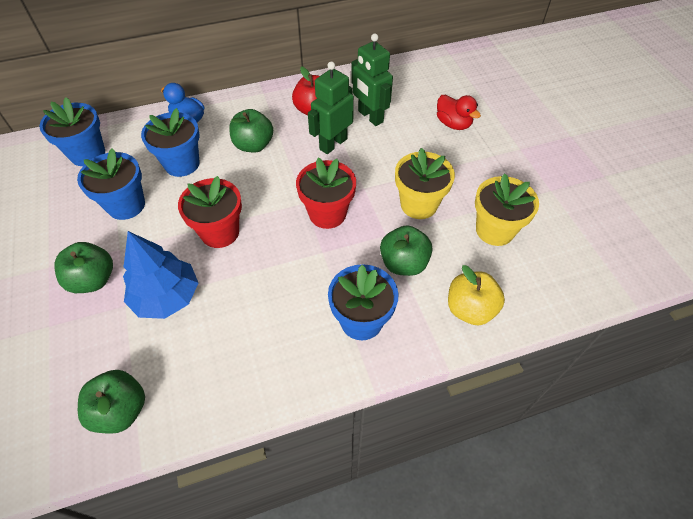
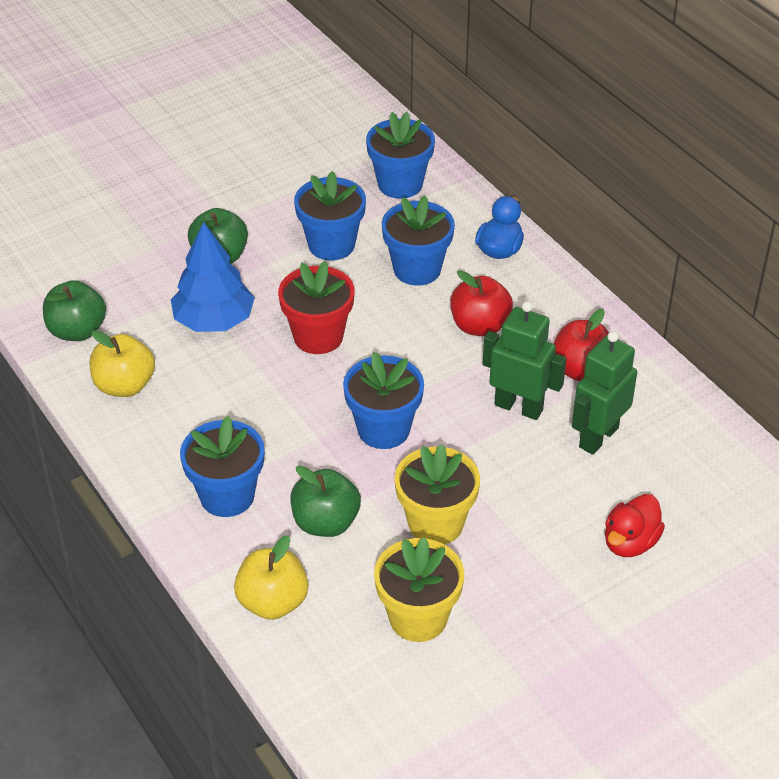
camera: 75 degrees right, 10 degrees down
(211, 378) = (124, 386): none -> yellow apple
(253, 145) = (479, 326): green apple -> red apple
(327, 214) = (383, 429): red flower pot -> blue flower pot

